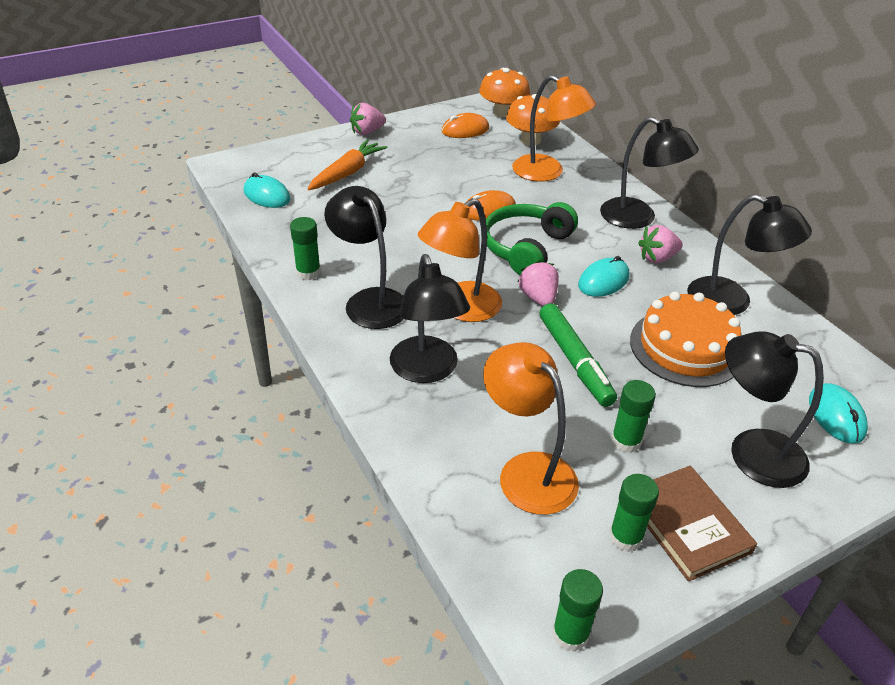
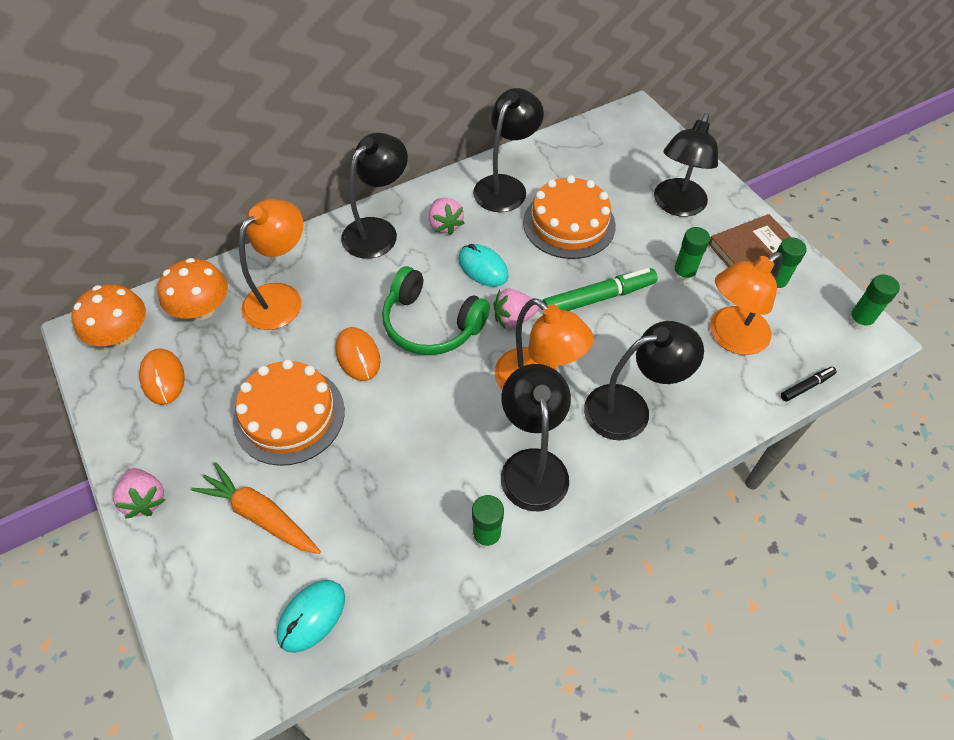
camera: 90 degrees left, 15 degrees up
(370, 301) = (532, 465): black lamp -> black lamp turned 120 degrees clockwise
(430, 181) = (289, 415): none -> orange cake
(453, 537) = (806, 386): none -> black marker
(836, 416) = (630, 156): turquoise mouse -> none

